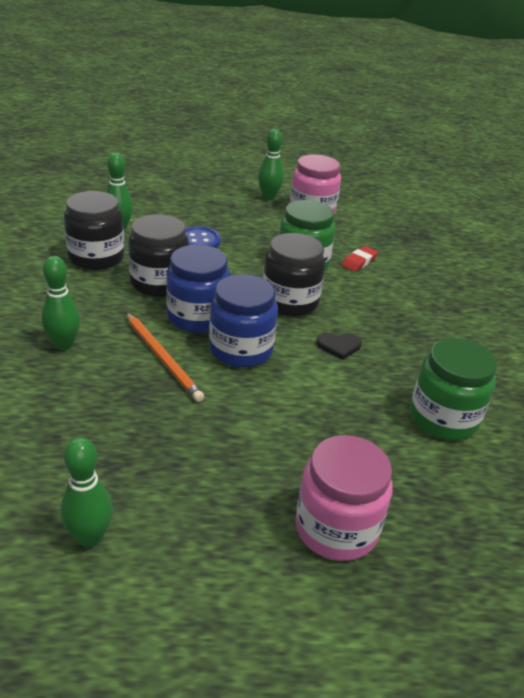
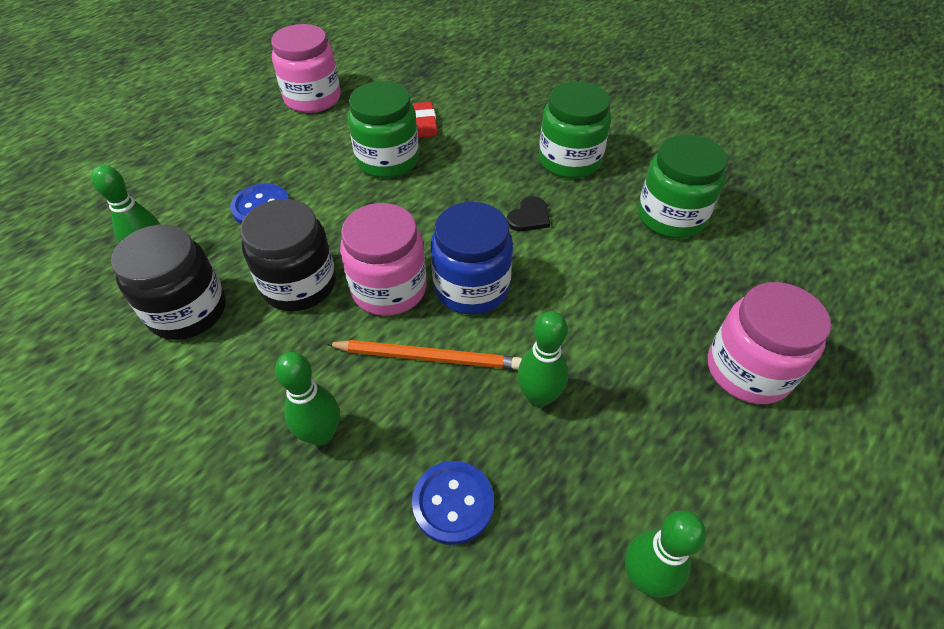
camera: 45 degrees left, 15 degrees up
(66, 419) = (453, 503): none -> blue button
(197, 317) = (389, 288): blue jar -> pink jar
(269, 197) = (249, 109): green bowling pin -> green bowling pin (538, 397)
(290, 302) = (435, 206): black jar -> none
(424, 340) = (569, 160): none -> green jar

